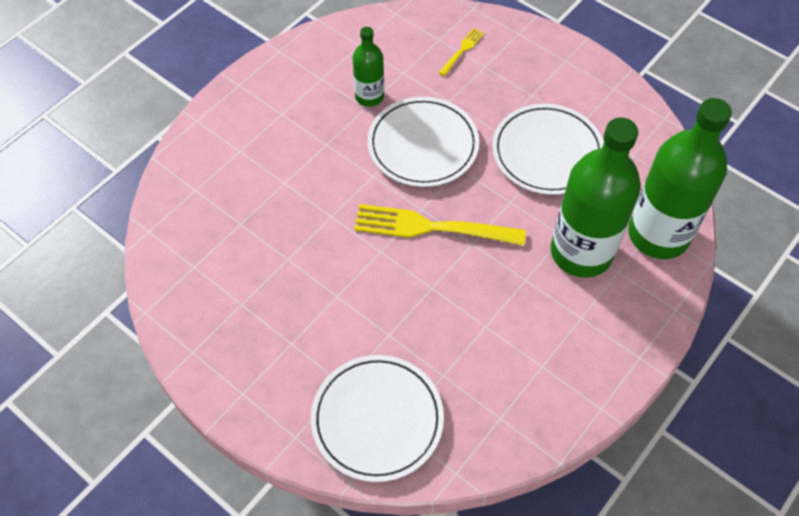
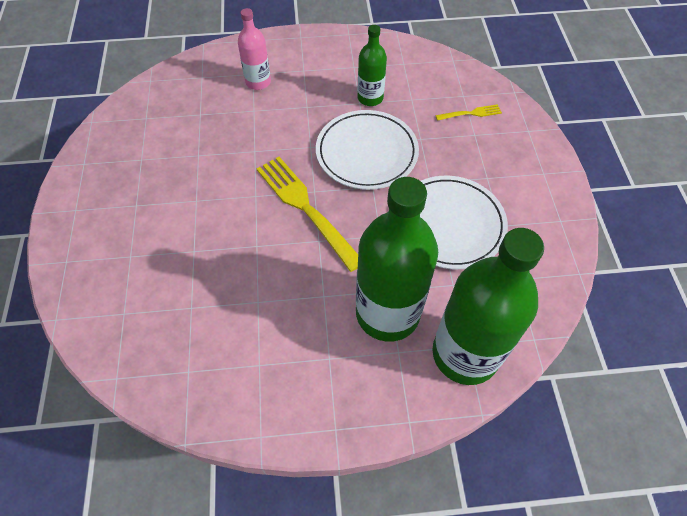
camera: 45 degrees right, 0 degrees up
(255, 155) = (258, 82): none -> pink bottle
(377, 419) = (119, 296): white plate -> none

